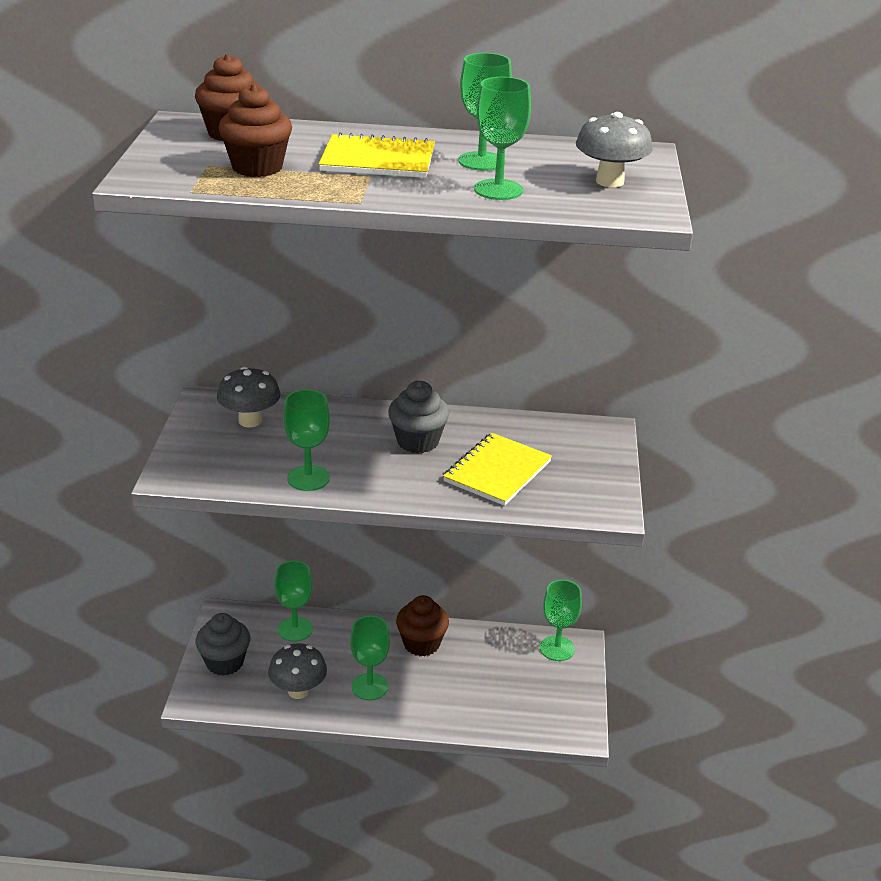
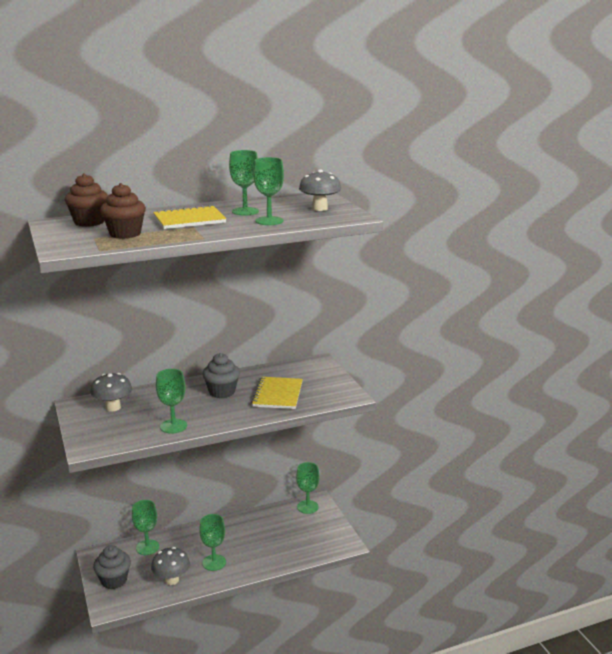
camera: 25 degrees left, 10 degrees down
(421, 644) = (230, 530): brown cupcake -> none

